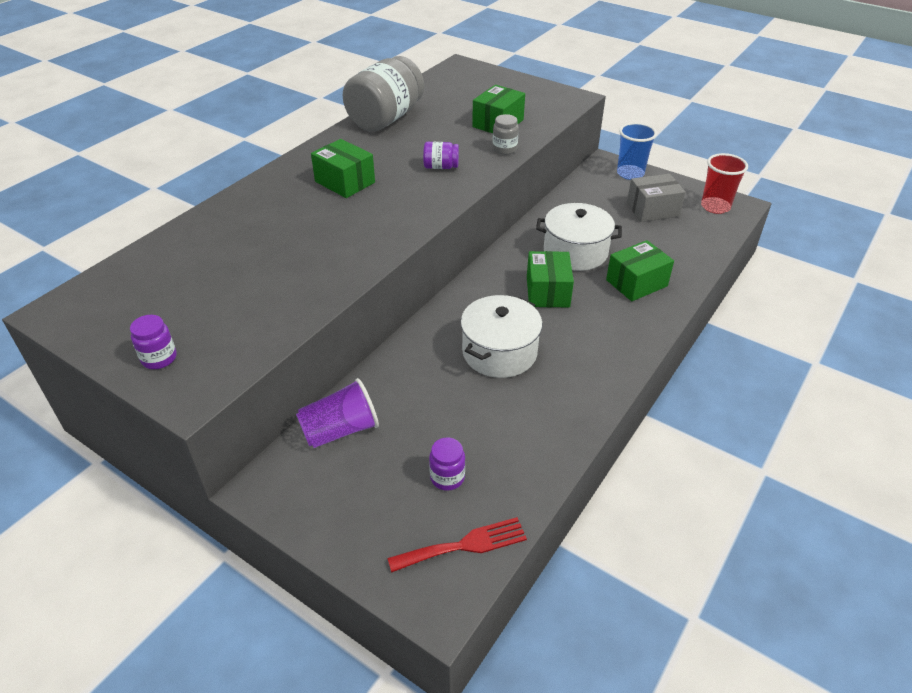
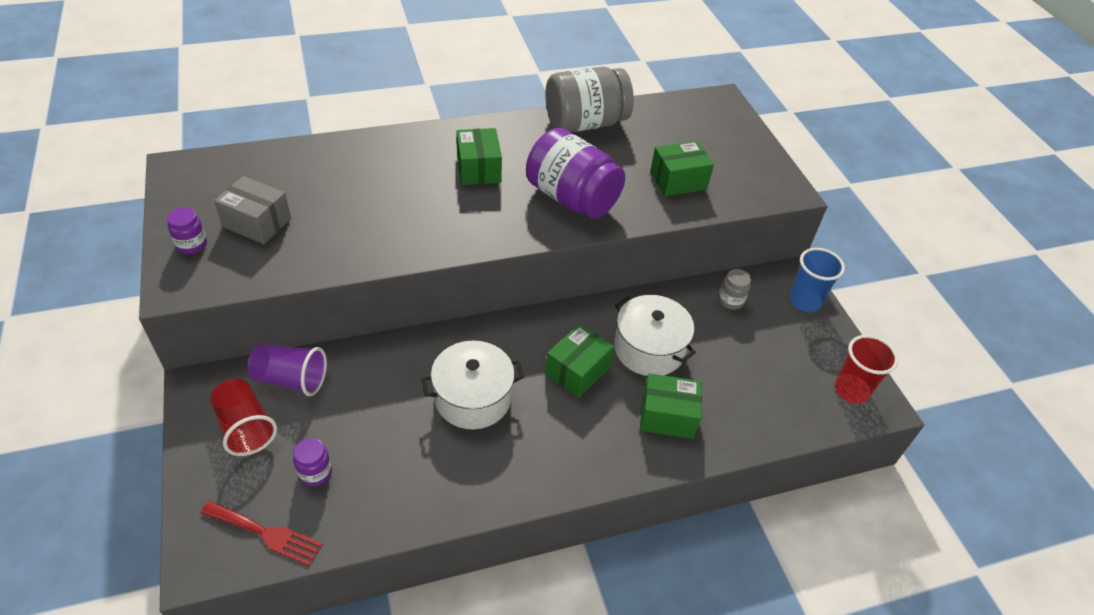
camera: 35 degrees right, 5 degrees up
(346, 488) = (245, 427): none -> red cup
(441, 167) = (572, 198): purple jar -> purple jar, size x2.31
(504, 149) = (649, 211): grey jar -> grey jar (730, 301)
(652, 209) = (779, 353): grey box -> grey box (257, 223)

